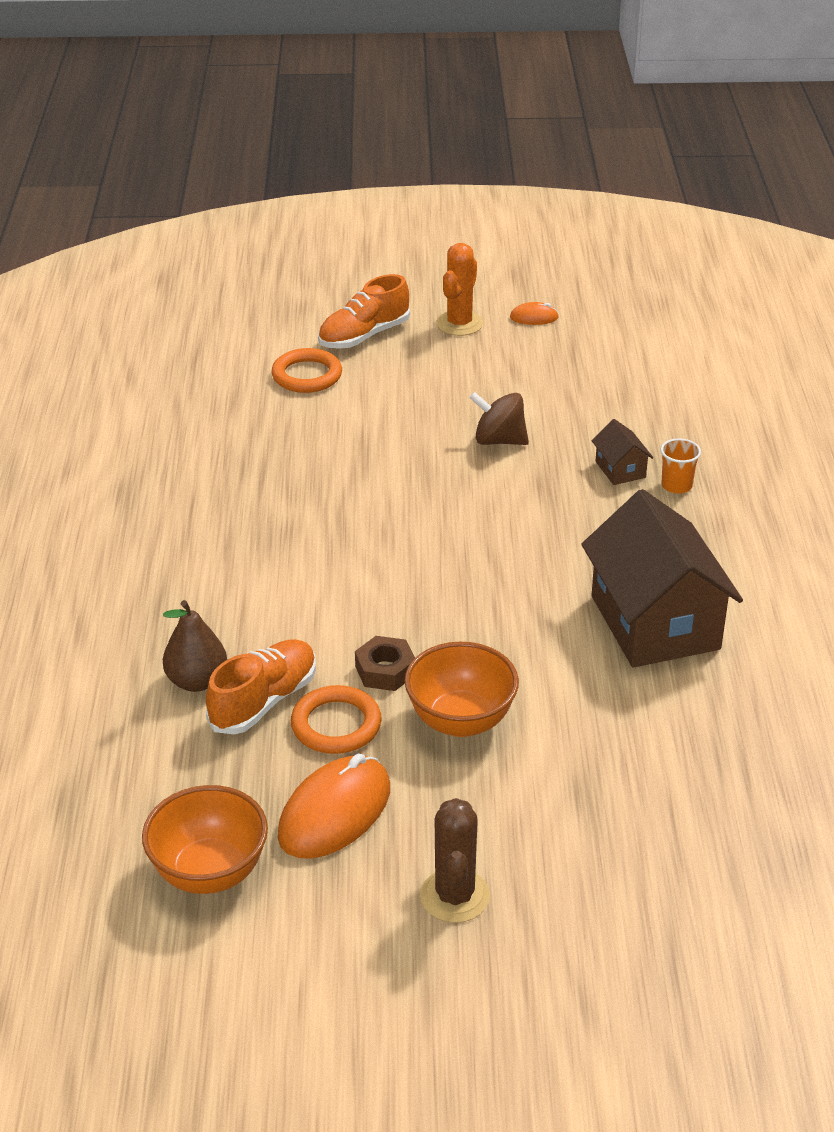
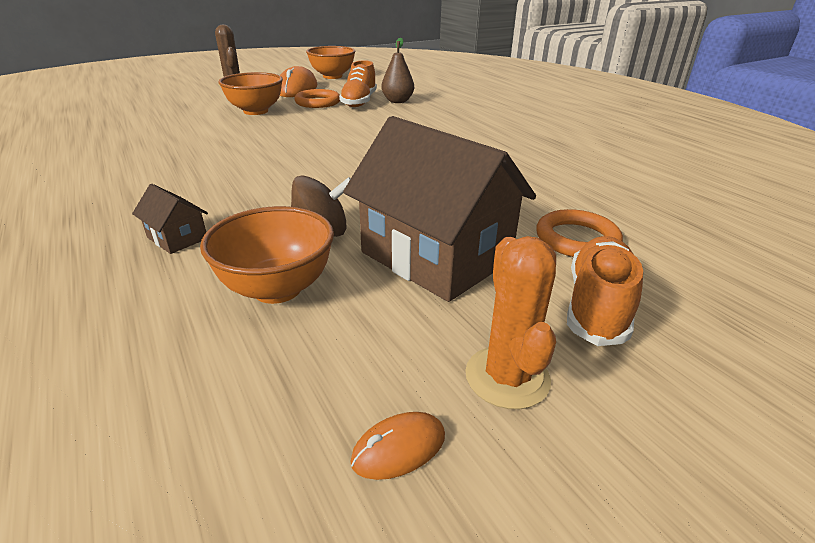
camera: 150 degrees right, 5 degrees down
(385, 670) = (308, 116): brown nut -> none
(556, 403) = (277, 288): none -> orange bowl
(655, 622) = (140, 156): brown house -> brown house (435, 256)
(676, 485) = (110, 238): orange cup -> none

